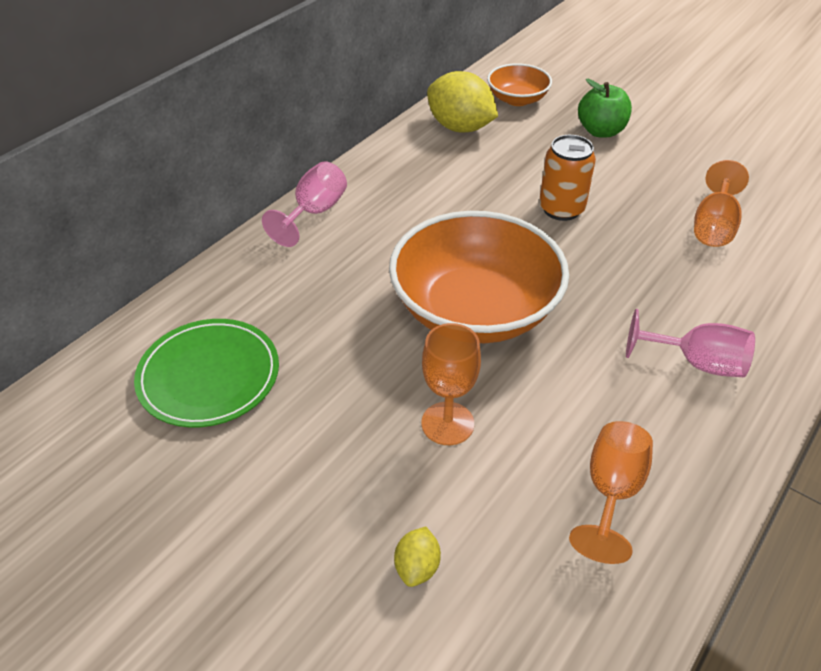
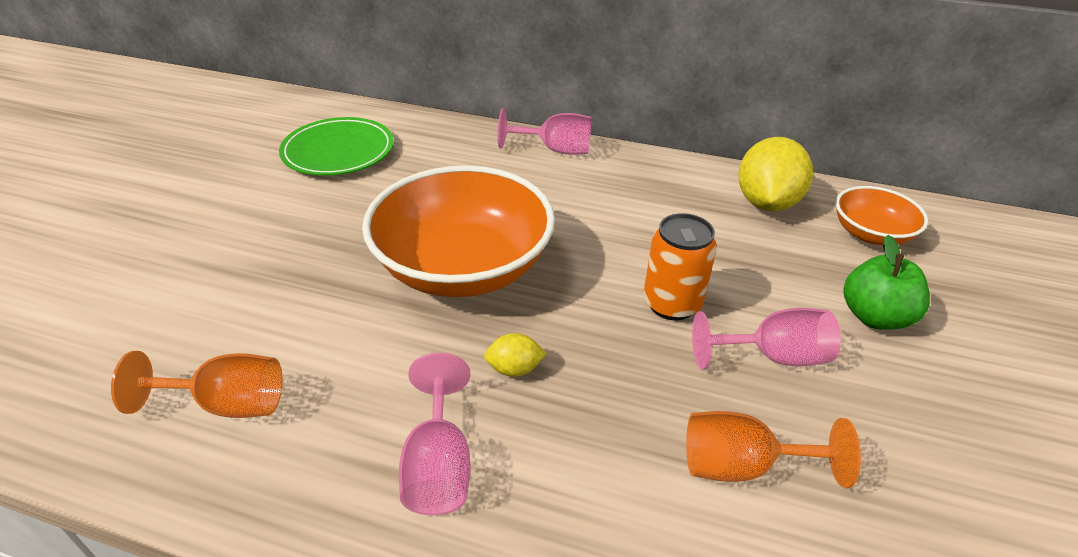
camera: 70 degrees right, 5 degrees down
(417, 567) = (149, 289): yellow lemon -> yellow lemon (514, 369)
(447, 423) = (306, 277): orange goblet -> none
(626, 183) = (773, 357): none -> pink goblet

